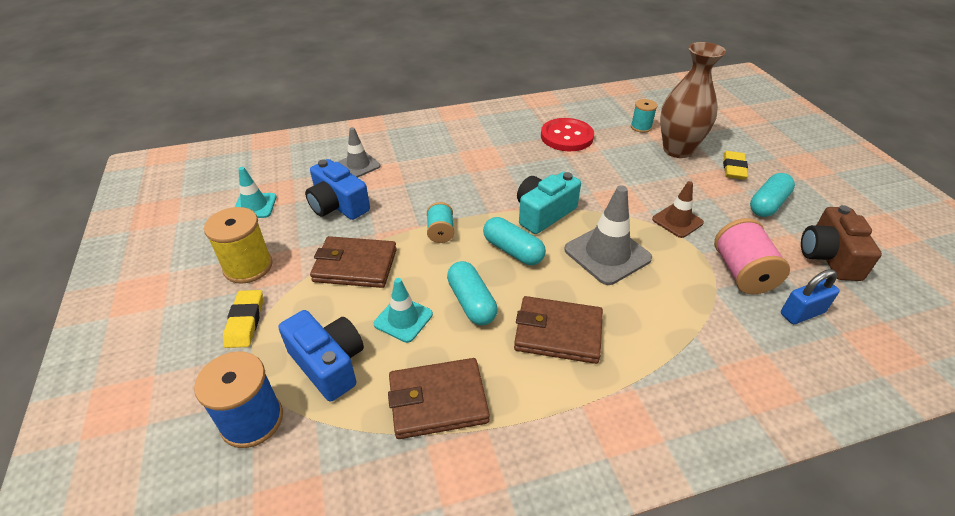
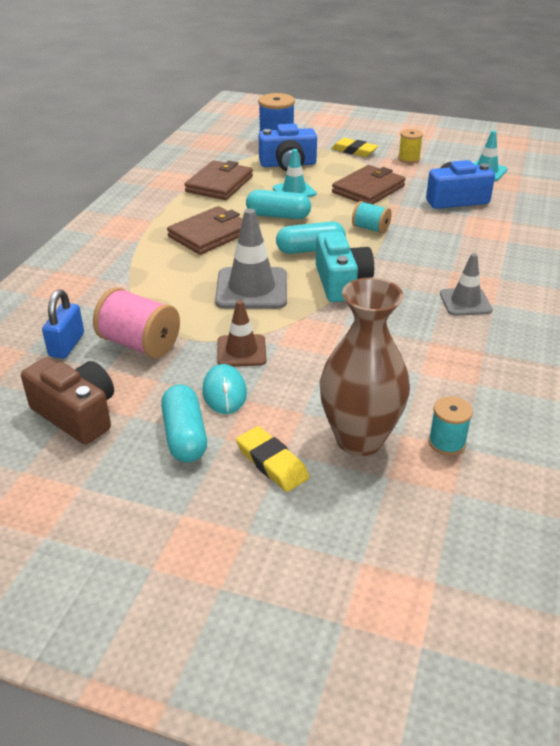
camera: 125 degrees right, 5 degrees down
(248, 267) = (409, 159): yellow spool -> yellow spool, size x0.59
(358, 165) = (516, 221): grey traffic cone -> grey traffic cone (465, 302)
(566, 136) = (473, 362): red button -> none
(718, 208) = (224, 392): none -> turquoise mouse

